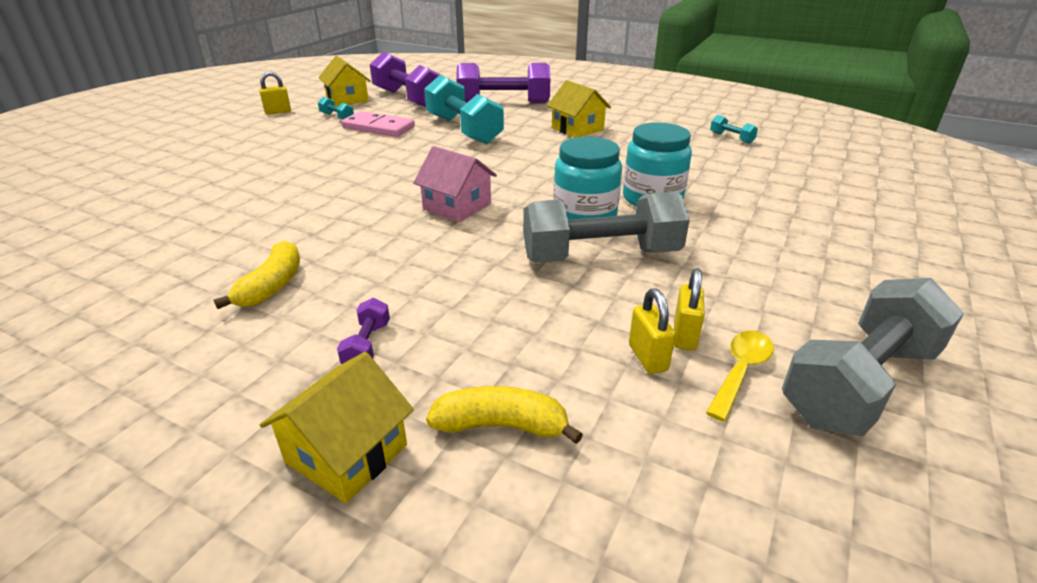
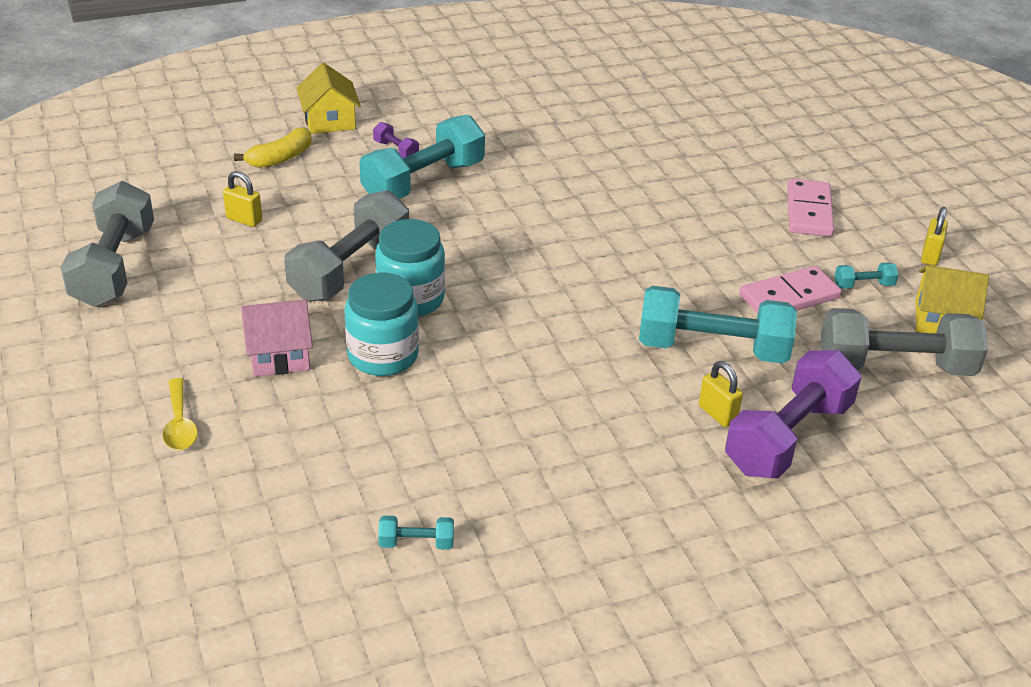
camera: 130 degrees right, 5 degrees up
(258, 145) = (809, 211): none -> pink domino
(272, 286) = (505, 144): yellow banana -> none
(408, 99) = (895, 366): purple dumbbell -> grey dumbbell
(413, 293) = (423, 182): none -> turquoise dumbbell
(457, 206) = (519, 251): pink house -> pink house (279, 355)
(577, 129) = (611, 435): yellow house -> none
(684, 336) = (235, 242): yellow padlock -> yellow padlock (717, 414)
(740, 371) = (186, 239): yellow spoon -> yellow spoon (180, 424)

